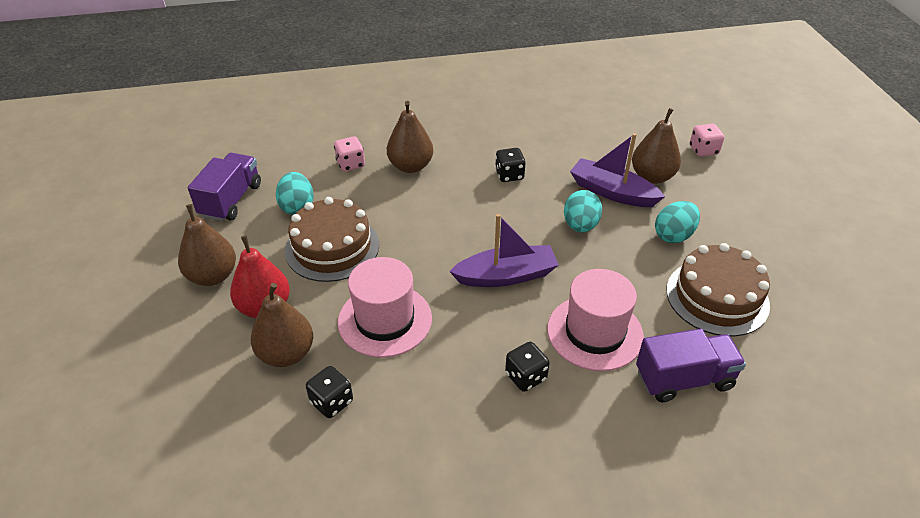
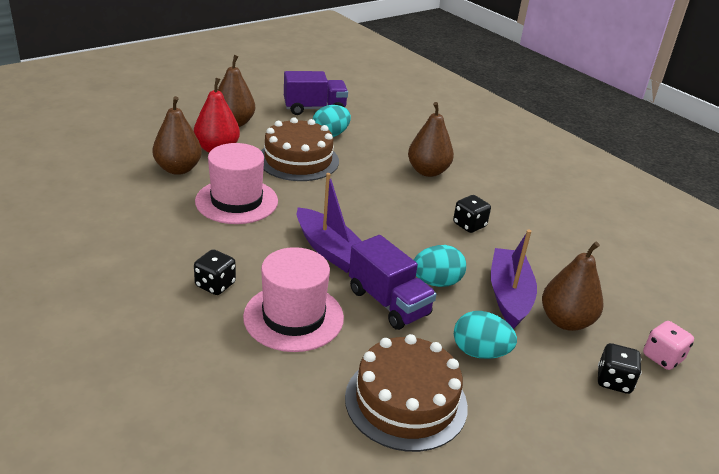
camera: 60 degrees right, 10 degrees down
(331, 402) = (143, 198): black dice -> black dice (613, 381)
(351, 164) = (402, 144): pink dice -> none
(684, 379) = (267, 389): purple truck -> purple truck (388, 303)

